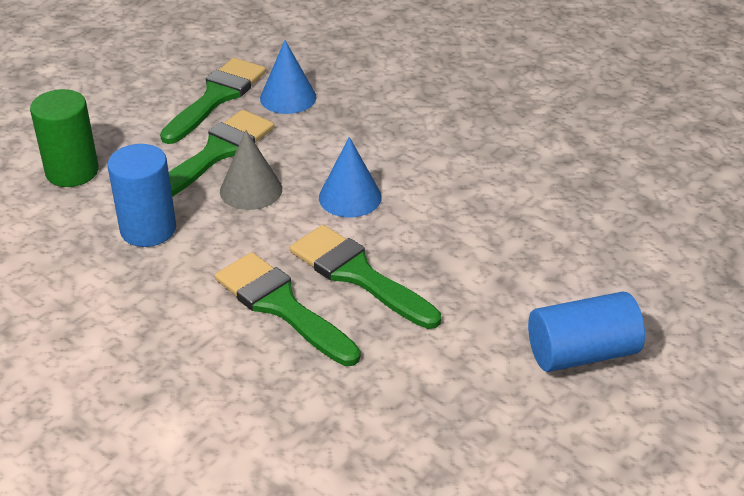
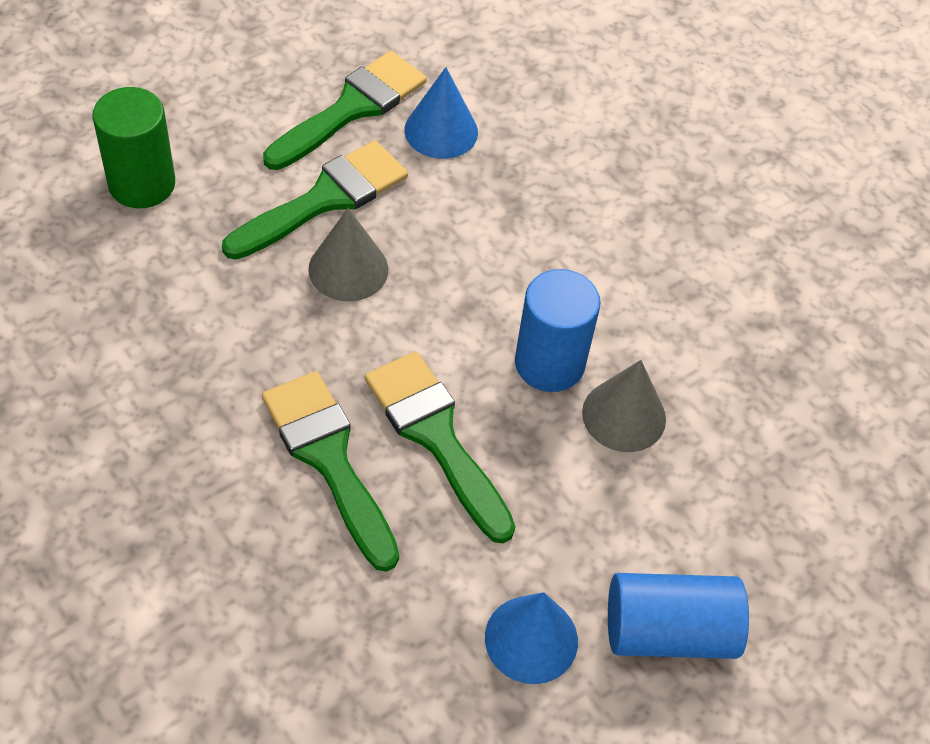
camera: 10 degrees right, 15 degrees up
(148, 229) = (206, 299): blue cylinder -> blue cylinder (549, 363)
(350, 197) = (466, 312): blue cone -> blue cone (531, 639)
(491, 232) = (624, 415): none -> grey cone

